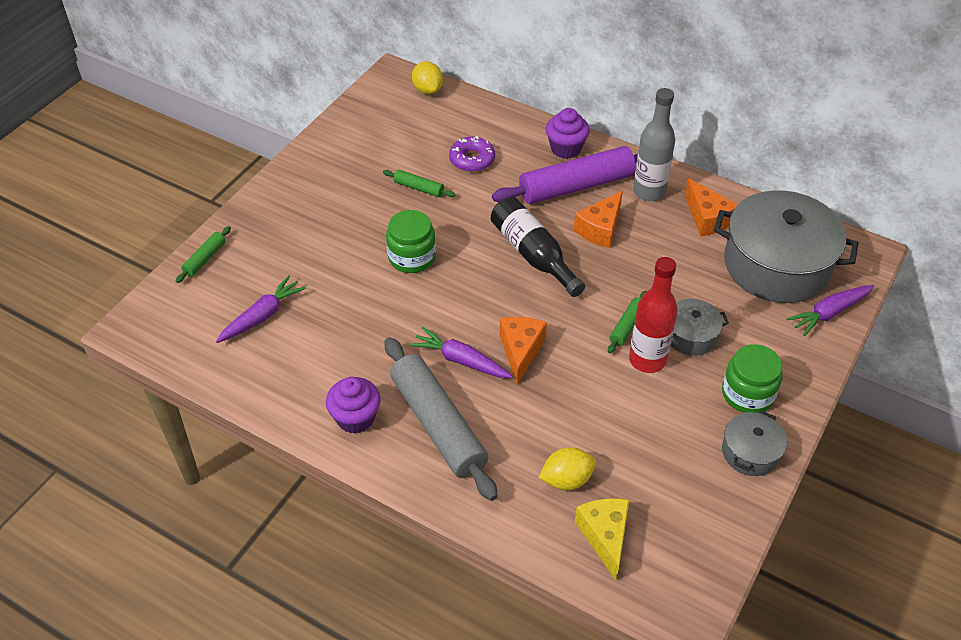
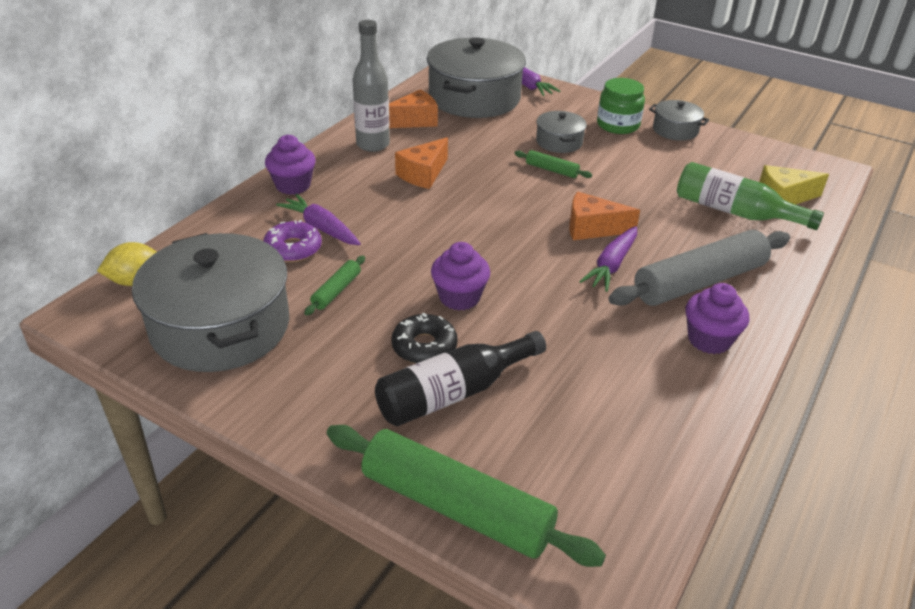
camera: 90 degrees left, 10 degrees down
(205, 258) = (456, 507): green rolling pin -> green rolling pin, size x2.26
(262, 316) = (567, 430): purple carrot -> purple carrot (321, 228)
(353, 239) = (424, 346): none -> black donut
(378, 137) = (220, 327): none -> grey pot
(412, 257) = (459, 297): green jar -> purple cupcake
(533, 254) = (458, 214): black bottle -> black bottle (454, 393)
(566, 480) = (735, 212): yellow lemon -> green bottle
(576, 186) = (355, 183): purple rolling pin -> none
(600, 229) = (423, 174): orange cheese -> orange cheese turned 90 degrees clockwise
(647, 360) = (590, 164): red bottle -> none

